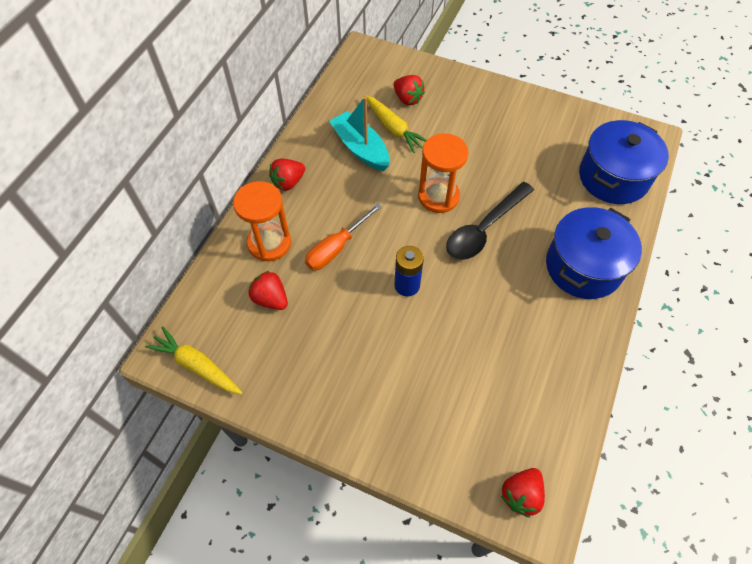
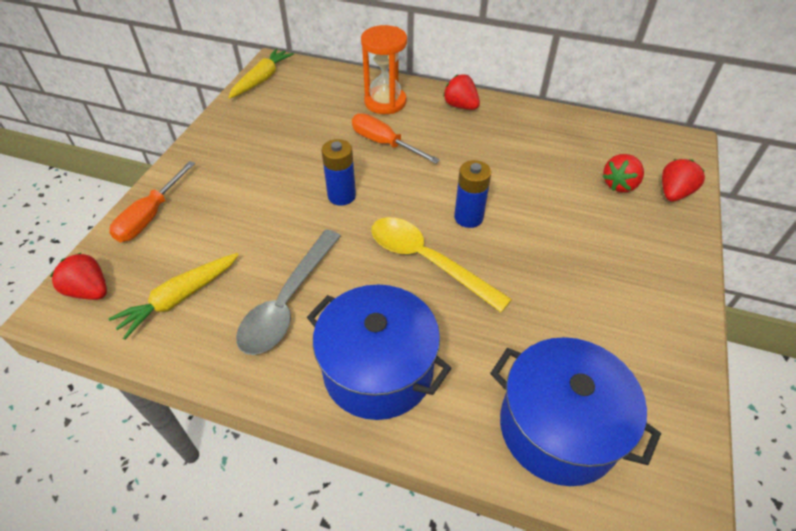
camera: 85 degrees right, 10 degrees down
(270, 299) = (324, 109): red strawberry -> red strawberry (673, 193)
(360, 148) = (522, 151): turquoise boat -> none
(393, 128) = (564, 175): yellow carrot -> yellow carrot (179, 298)
(424, 456) = (150, 216): none -> orange screwdriver
(438, 196) = (468, 217): orange hourglass -> blue battery
(484, 228) = (427, 261): black spoon -> yellow spoon
(527, 325) = (288, 302): none -> grey spoon

